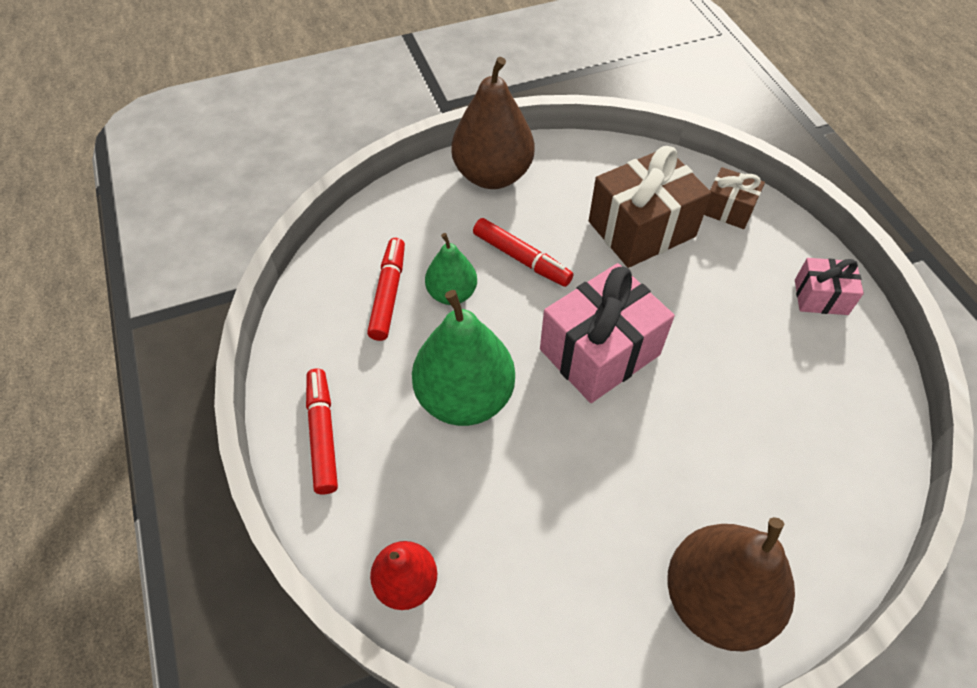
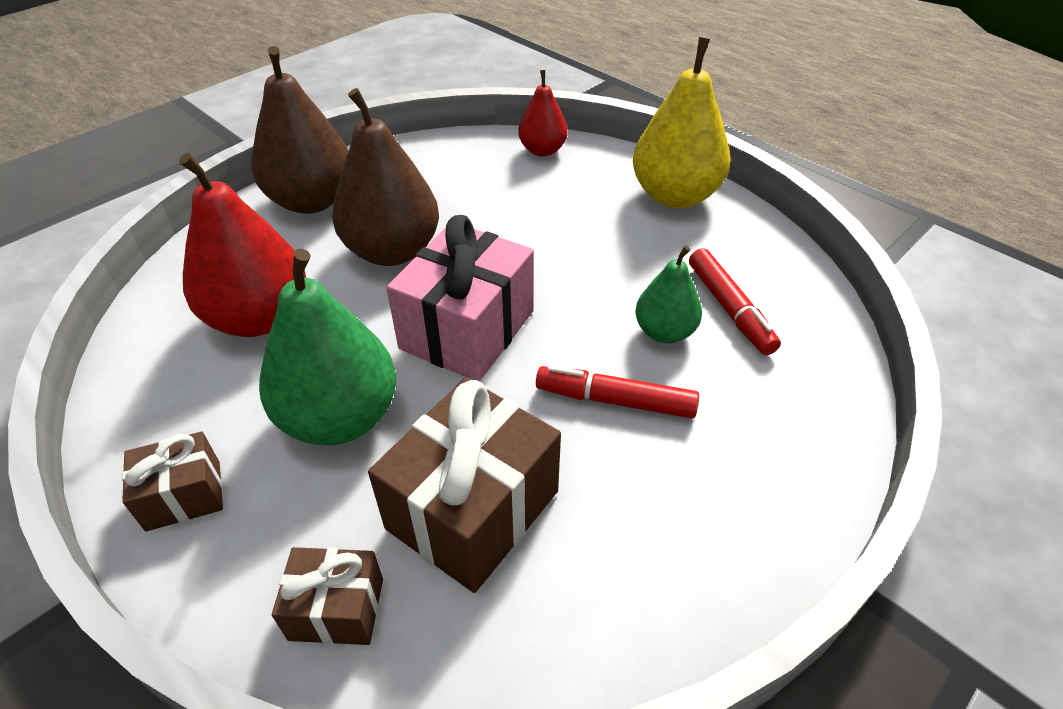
camera: 155 degrees right, 10 degrees down
(323, 434) = (675, 196): red marker -> yellow pear
(464, 397) = (579, 252): green pear -> green pear (340, 418)
(492, 175) = (748, 517): brown pear -> brown pear (392, 251)
(775, 432) = (259, 318): none -> red pear
(821, 297) = (184, 496): pink gift -> brown gift

